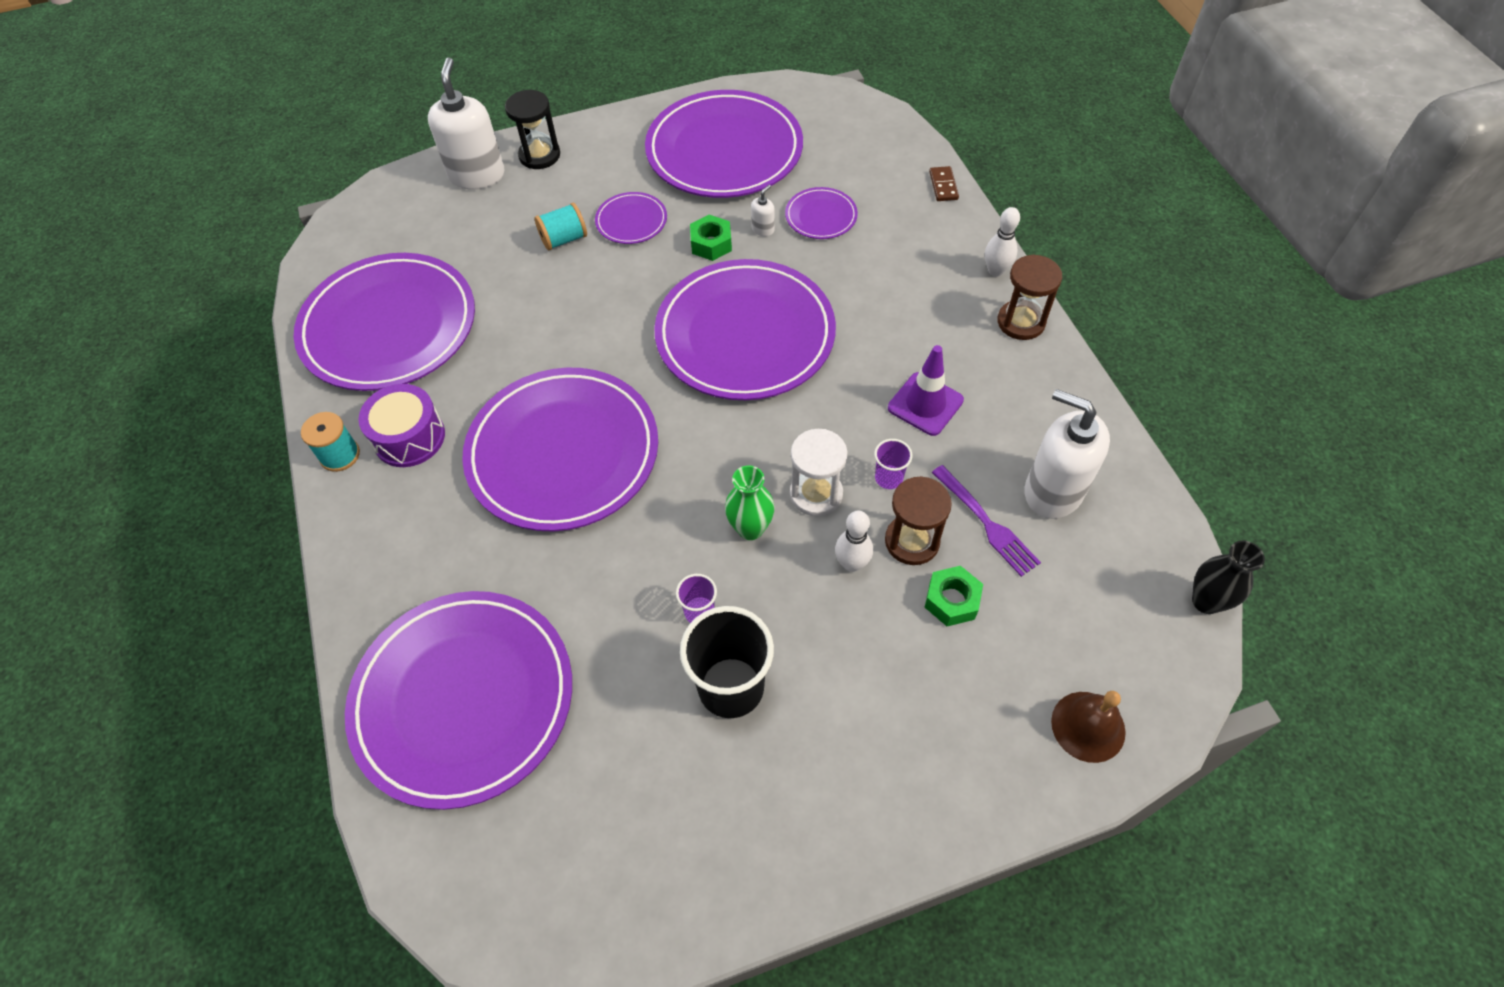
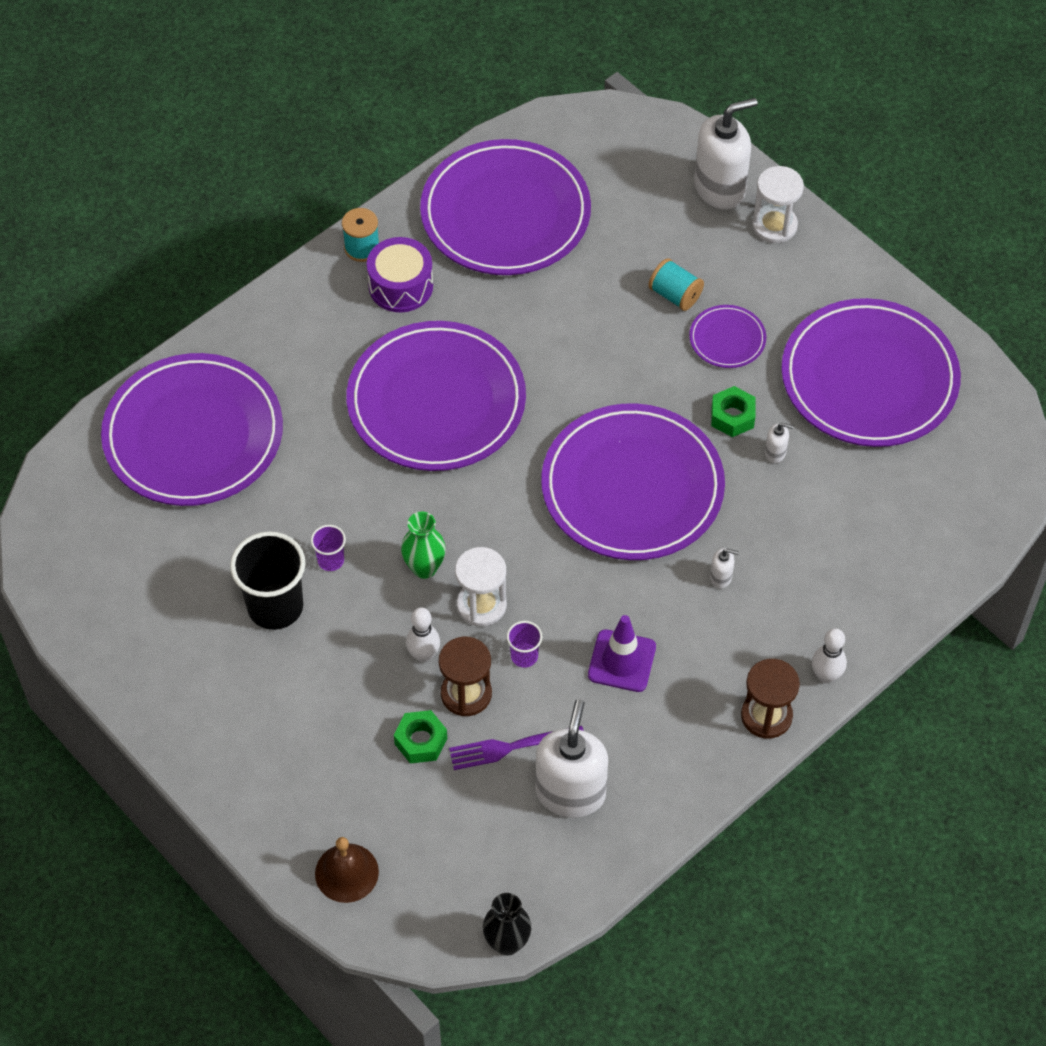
camera: 65 degrees right, 0 degrees up
(539, 155) = (774, 226): black hourglass -> white hourglass
(821, 216) = (820, 496): purple plate -> none
(869, 305) = (721, 577): none -> white soap dispenser
(943, 185) = (926, 593): brown domino -> none
(986, 523) = (511, 747): purple fork -> purple fork turned 45 degrees clockwise

